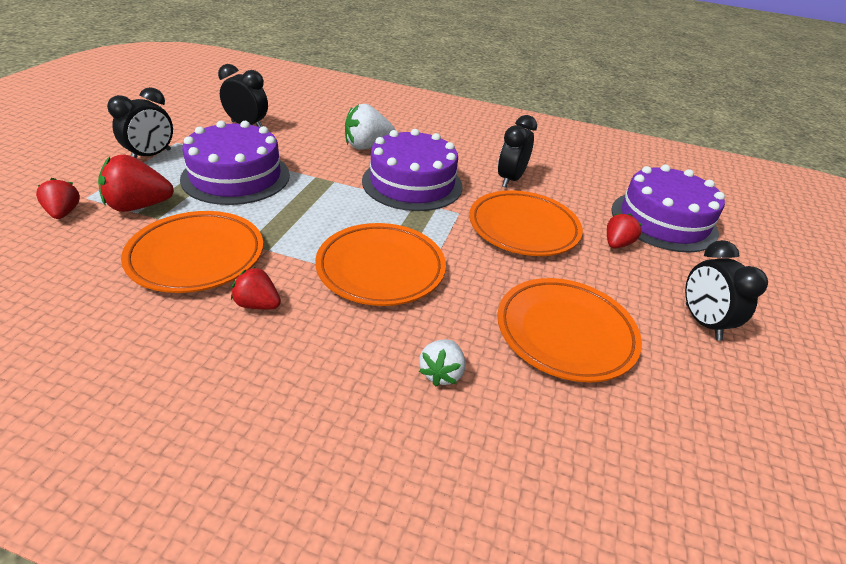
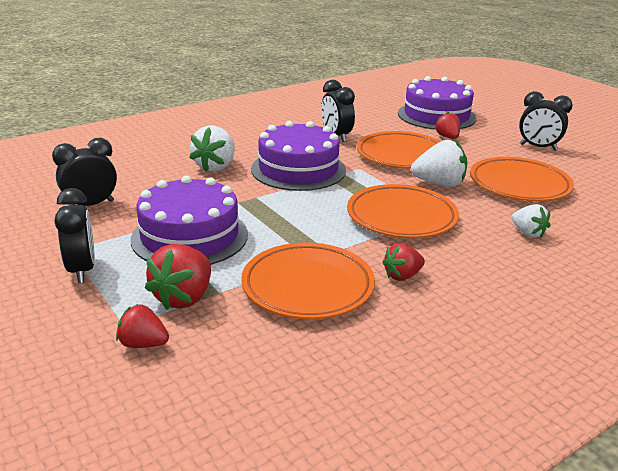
camera: 50 degrees left, 10 degrees down
(488, 271) = (439, 184): none -> white strawberry

